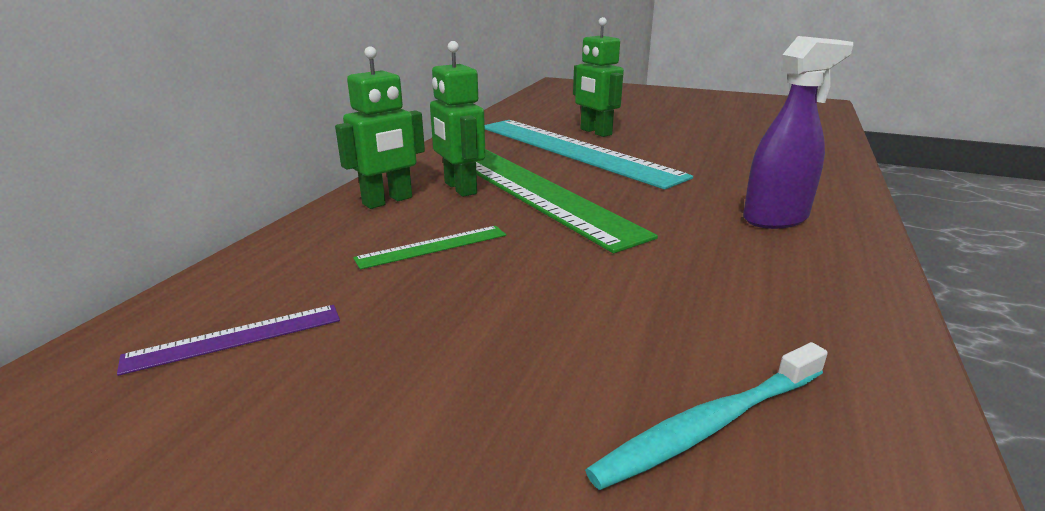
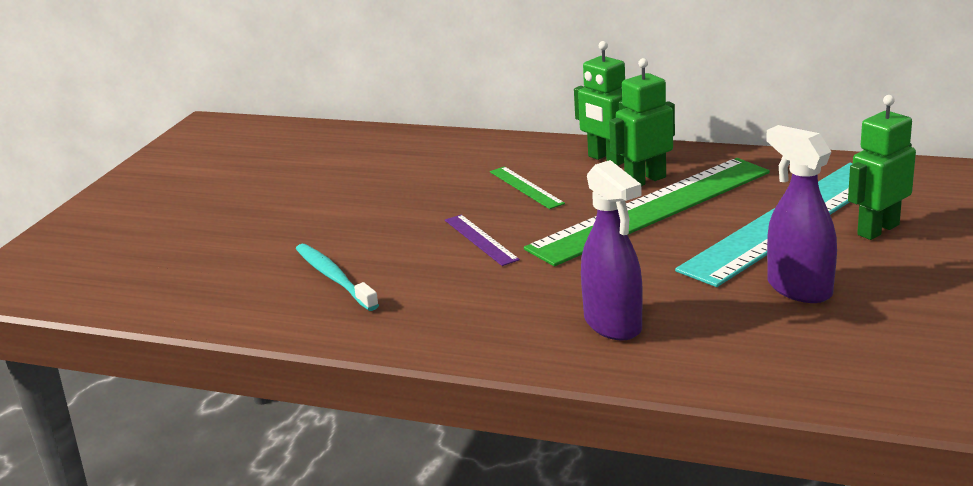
camera: 90 degrees right, 0 degrees up
(235, 337) = (414, 159): purple ruler -> purple ruler (481, 239)
(690, 157) = (798, 289): none -> purple spray bottle

